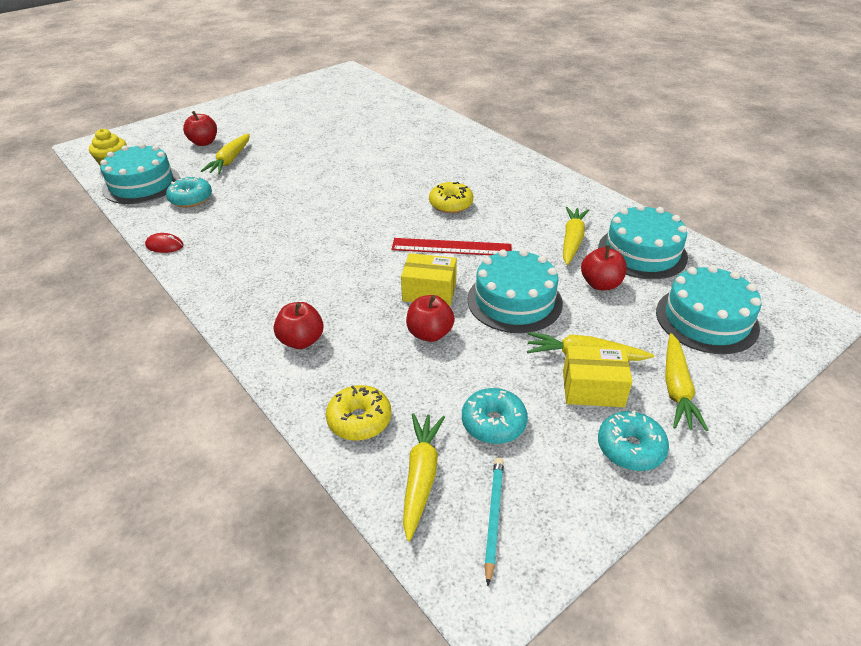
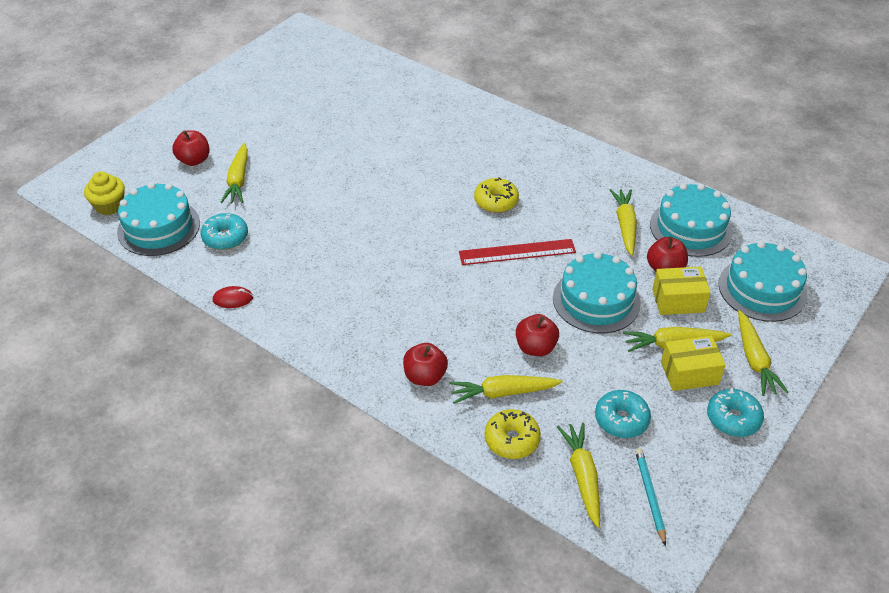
camera: 15 degrees left, 5 degrees up
(373, 371) = (503, 393): none -> yellow carrot
(429, 292) = (517, 304): yellow box -> yellow box (678, 300)

